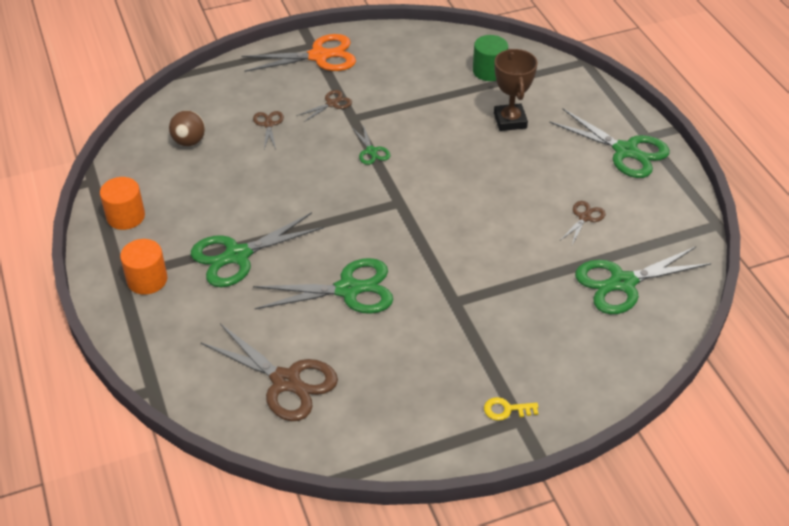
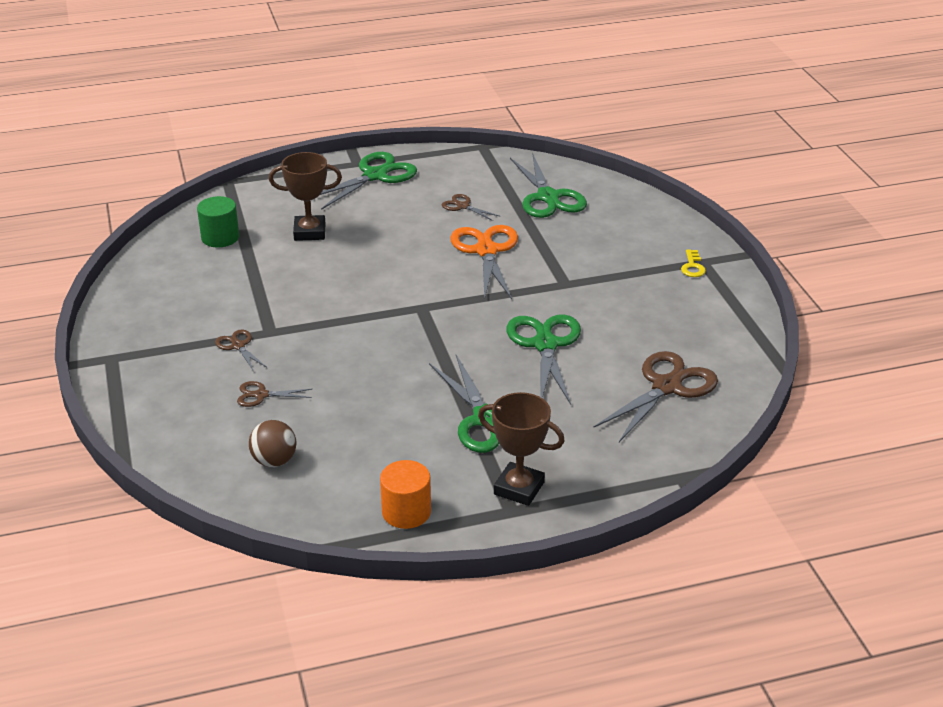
camera: 85 degrees left, 10 degrees down
(147, 280) = (519, 488): orange cylinder -> brown trophy
(319, 56) = (138, 353): orange scissors -> orange scissors (486, 251)
(371, 151) = (334, 321): green scissors -> none

